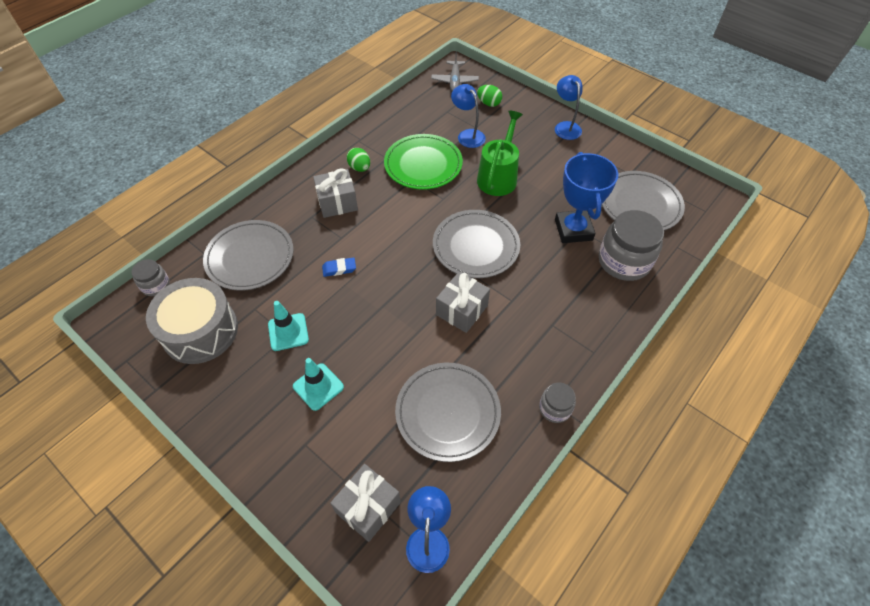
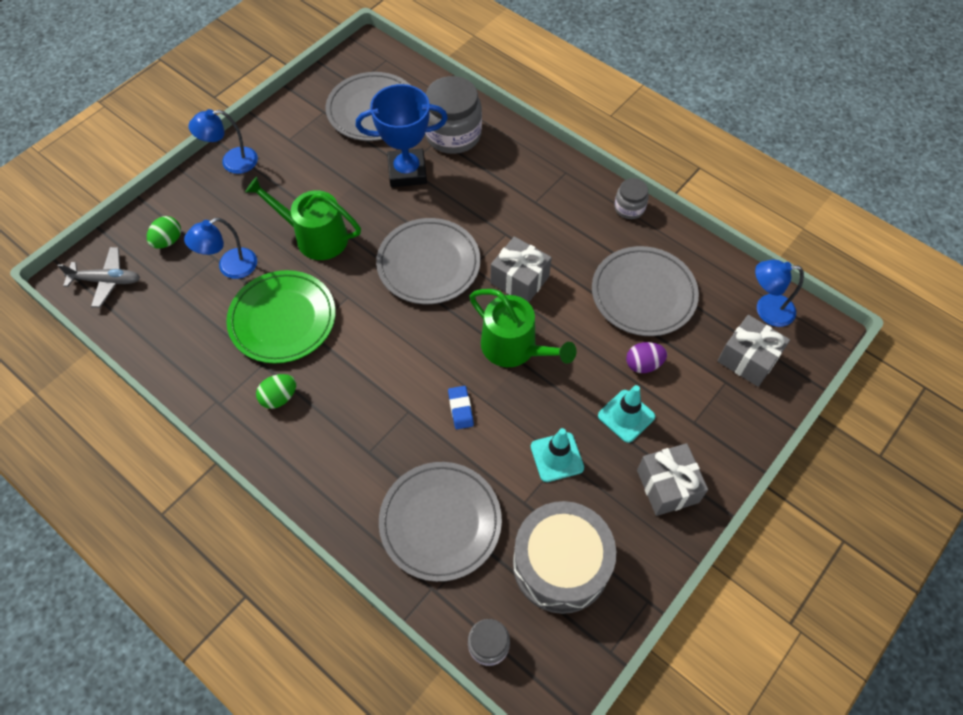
camera: 90 degrees left, 5 degrees up
(337, 202) = (345, 421): grey gift -> grey gift (667, 486)
(369, 405) = (643, 364): none -> purple egg
(392, 305) = (514, 347): none -> green watering can

